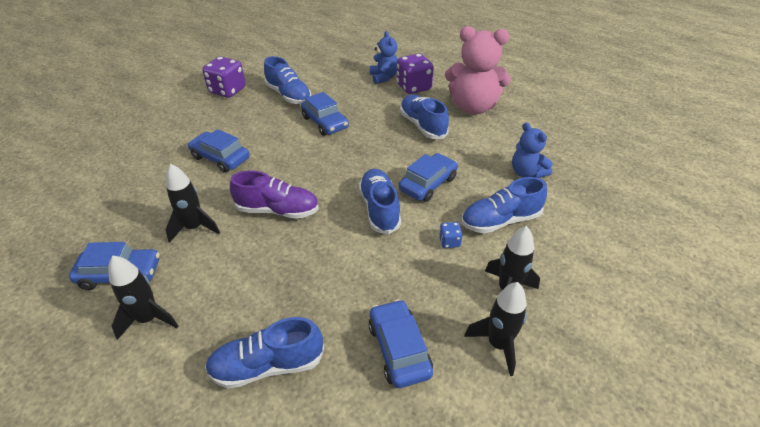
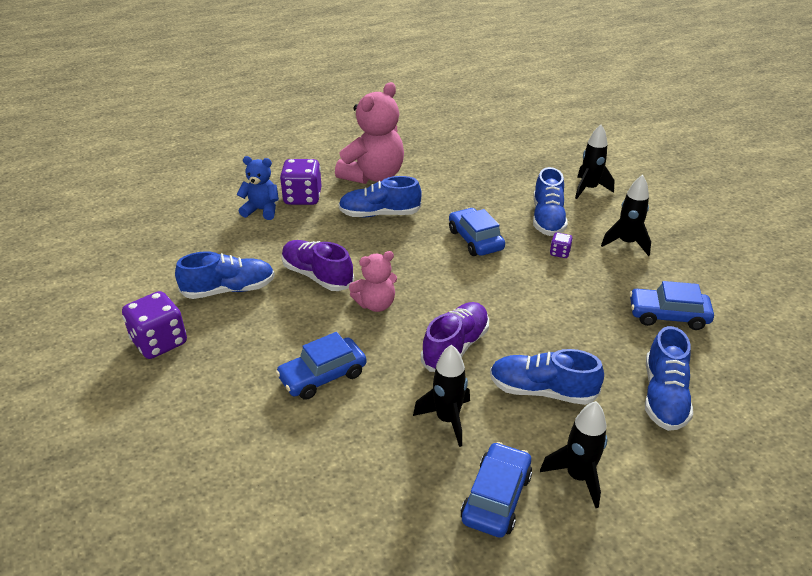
camera: 65 degrees left, 5 degrees down
(308, 157) = (376, 304): none -> pink teddy bear
(325, 122) = (317, 276): blue car -> purple shoe
(379, 209) = (494, 278): blue shoe -> blue shoe (542, 391)
(449, 242) = (559, 253): blue dice -> purple dice
(498, 344) = (677, 266): black rocket -> black rocket (589, 189)
(527, 173) = (494, 184): blue teddy bear -> none

